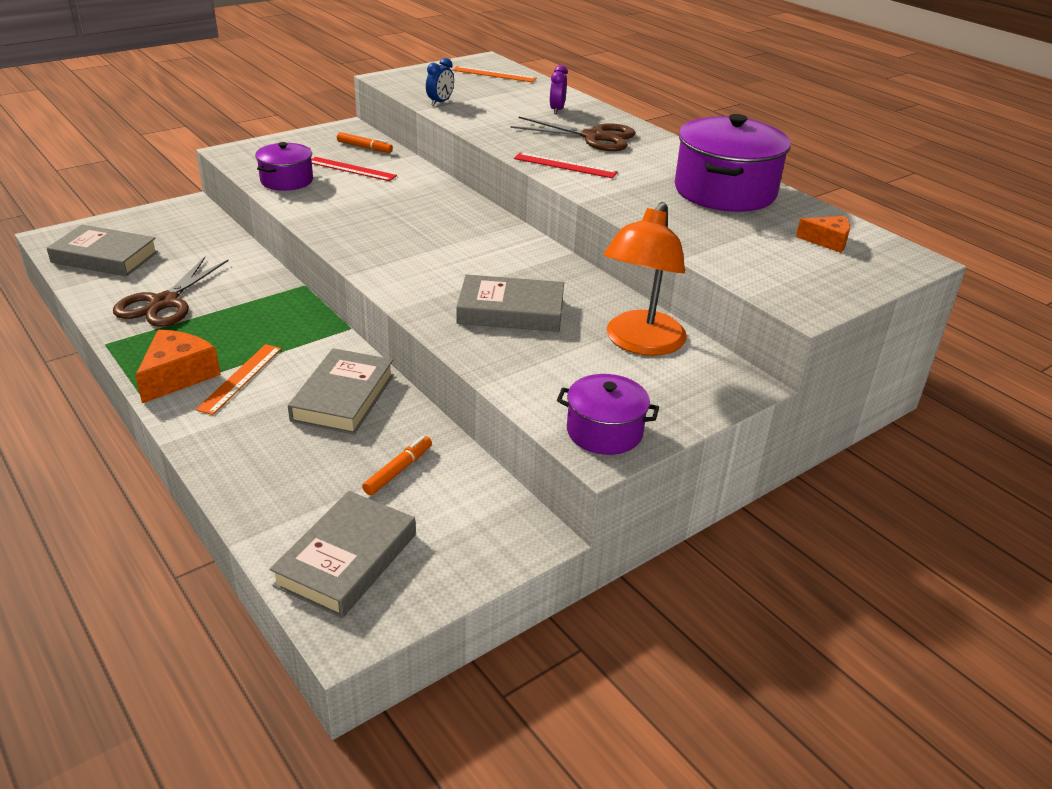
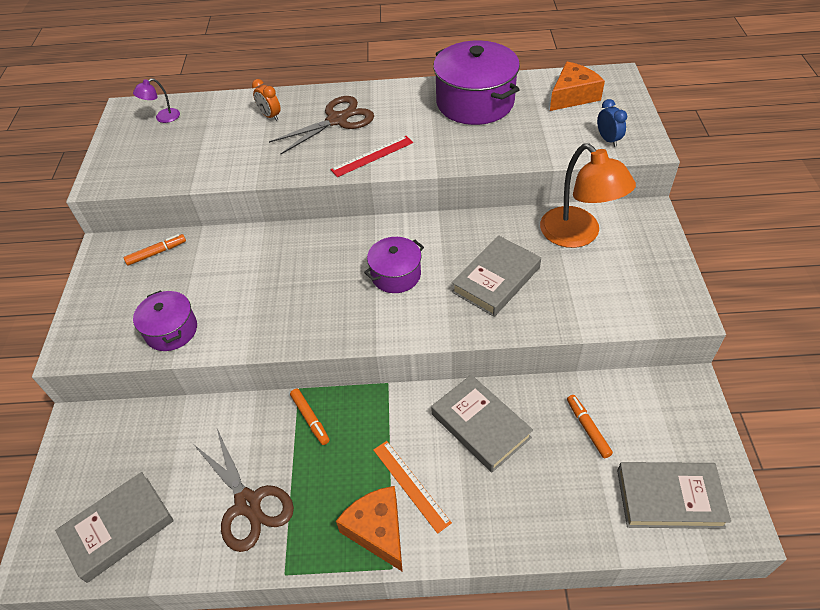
camera: 50 degrees left, 15 degrees up
(275, 302) = (310, 419): none -> orange marker
(346, 559) = (669, 498): grey book -> grey book turned 60 degrees counterclockwise
(351, 169) = (190, 278): red ruler -> none
(440, 102) = (188, 172): blue clock -> blue clock (608, 140)
(494, 74) = (163, 118): orange ruler -> purple lamp
(557, 110) = (270, 116): purple clock -> orange clock
(604, 431) = (667, 300): purple pot -> purple pot (396, 275)
(827, 241) = (573, 96): orange cheese -> orange cheese, size x1.59

